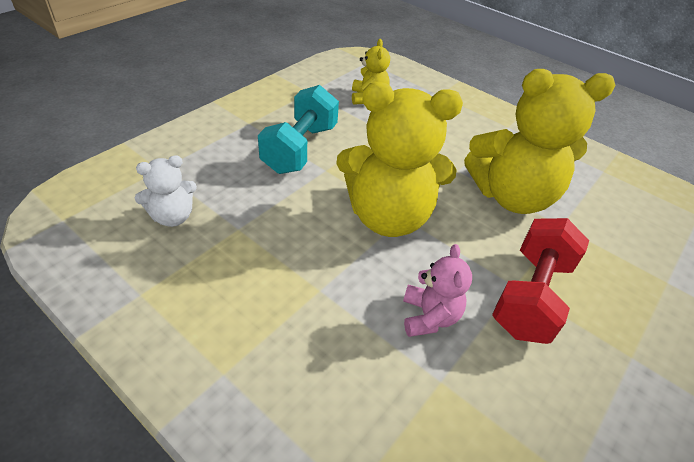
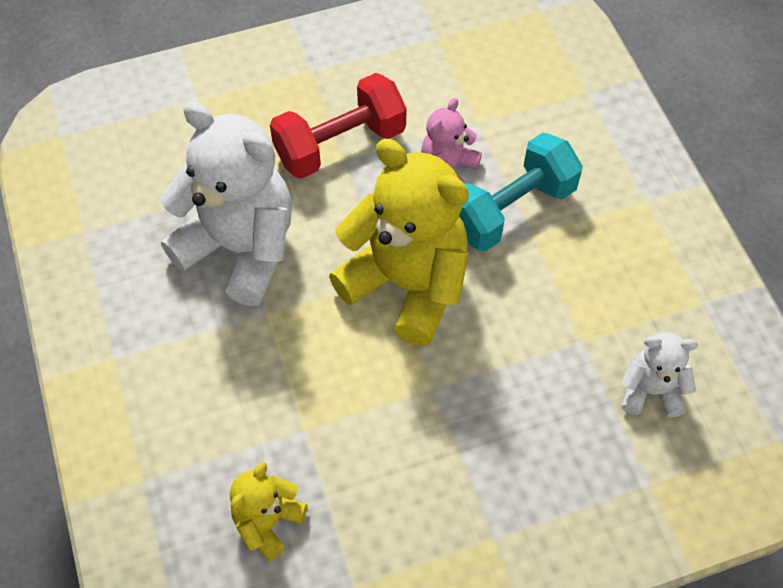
camera: 145 degrees left, 15 degrees up
(300, 149) = (446, 444): turquoise dumbbell -> turquoise dumbbell (511, 210)
(511, 196) = (240, 248): yellow teddy bear -> white teddy bear

